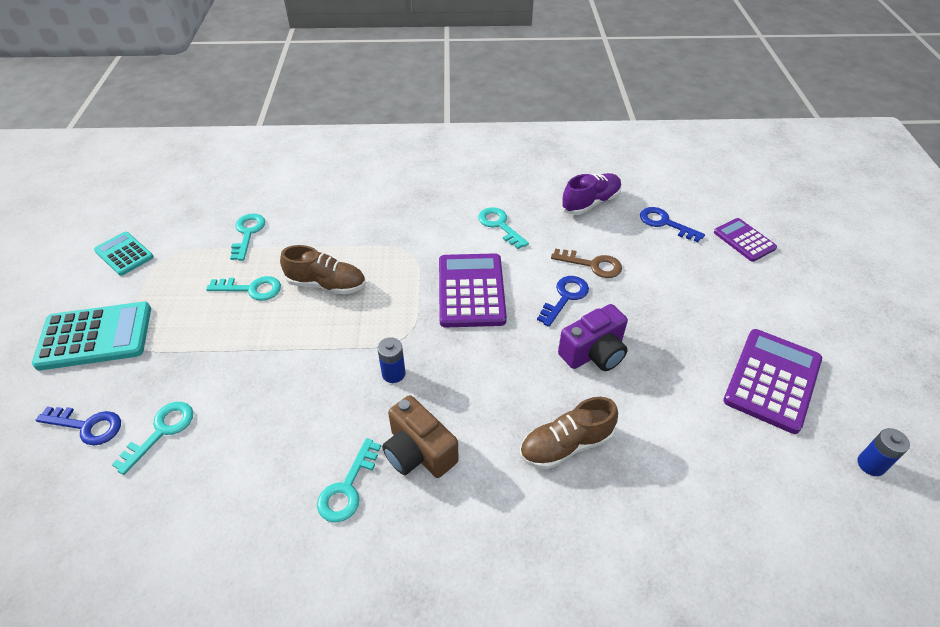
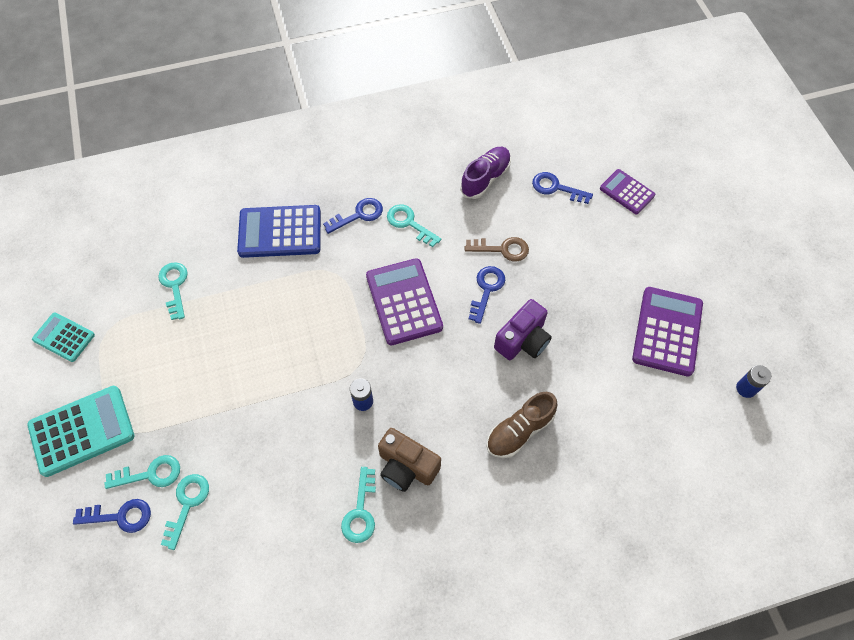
camera: 15 degrees left, 15 degrees up
(251, 289) = (205, 347): turquoise key -> turquoise key (150, 474)
(326, 284) = (272, 326): brown shoe -> none
(368, 209) = (280, 232): none -> blue calculator
(451, 210) = (359, 215): none -> blue key

